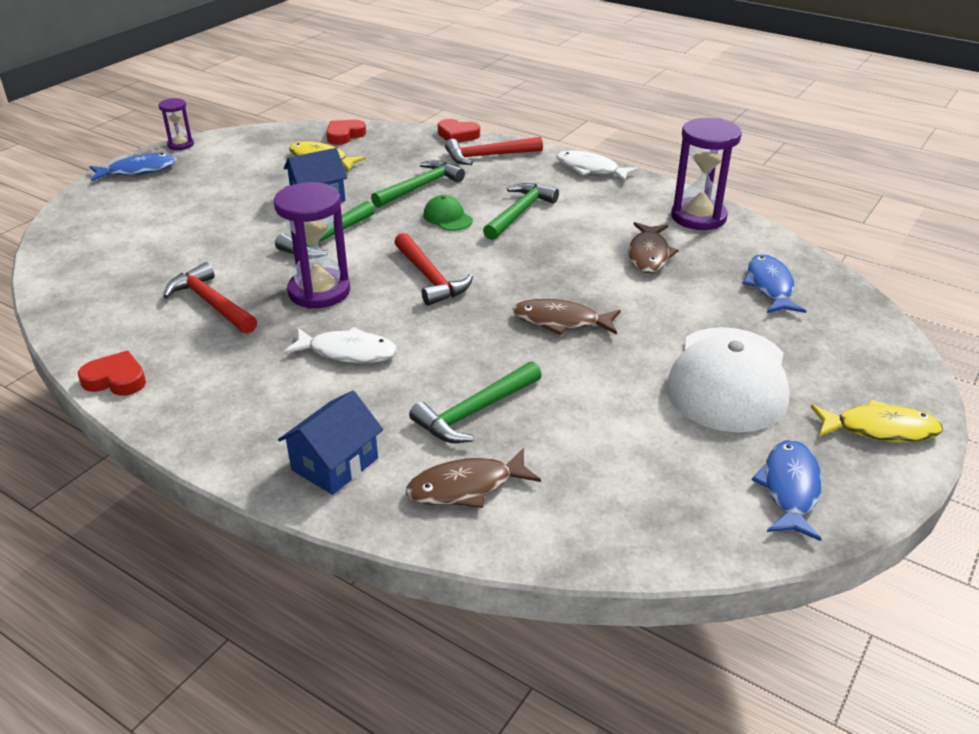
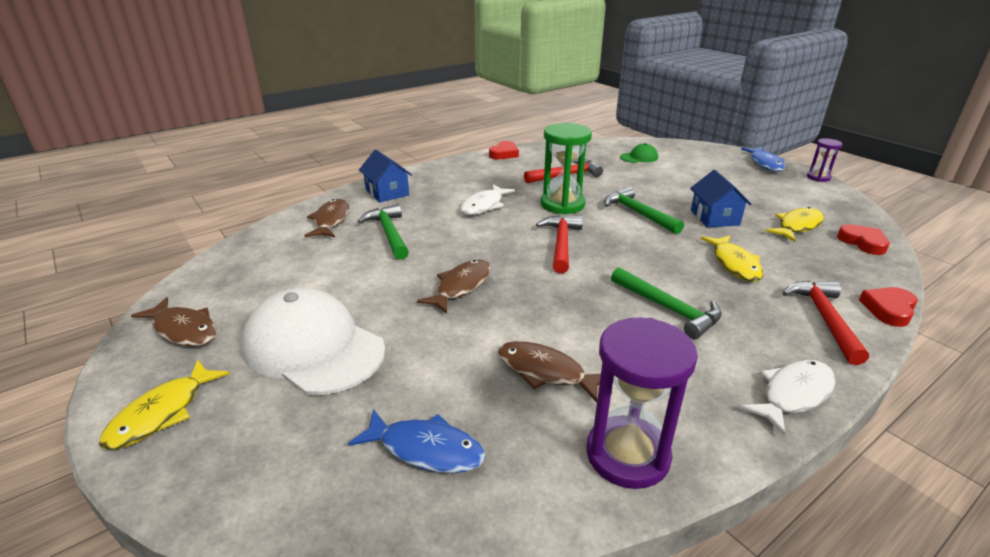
camera: 110 degrees right, 5 degrees down
(319, 291) = (562, 204): purple hourglass -> green hourglass
(420, 187) = (734, 264): green hammer -> yellow fish
(430, 277) = (561, 244): red hammer -> red hammer turned 105 degrees clockwise
(447, 217) = (665, 268): green cap -> green cap (639, 157)
(790, 489) = (183, 329): blue fish -> brown fish

